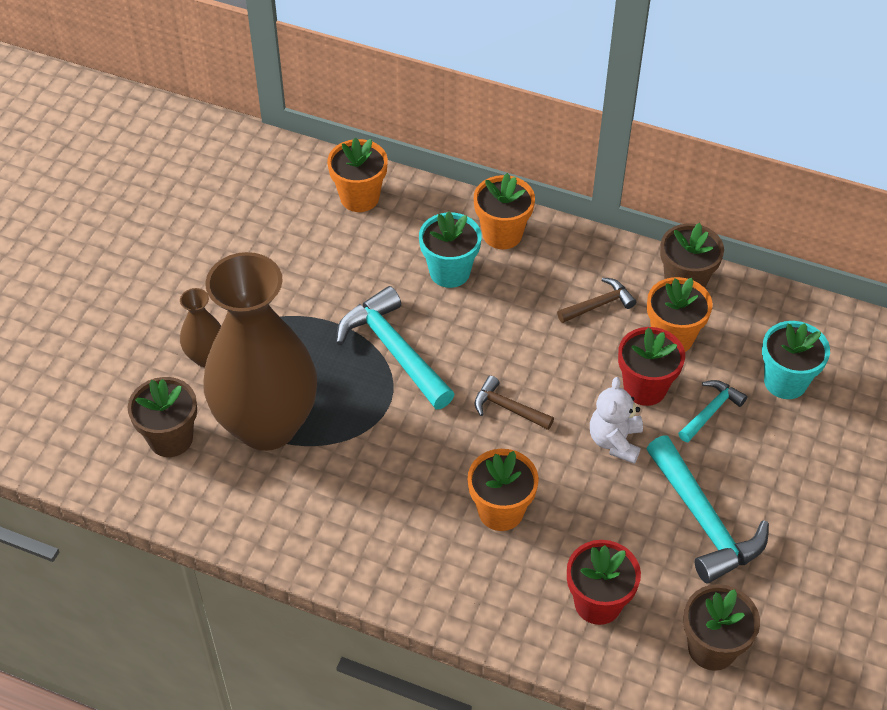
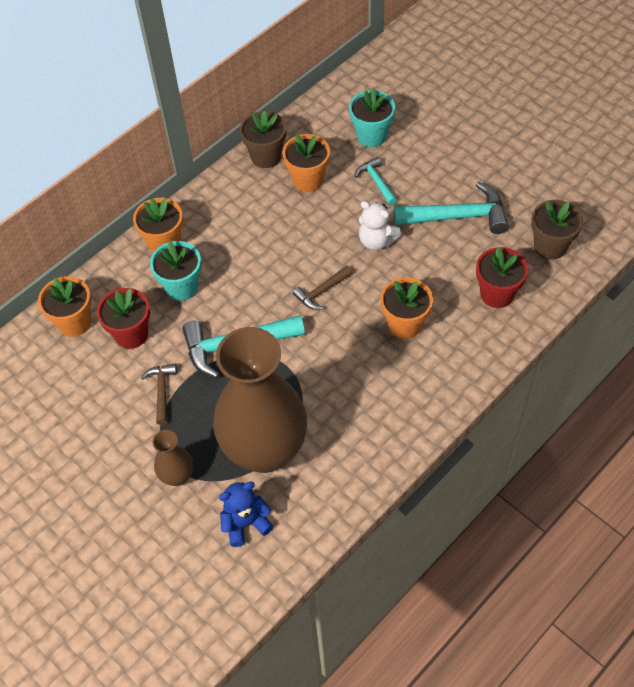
camera: 65 degrees left, 5 degrees up
(170, 438) = (246, 523): brown flower pot -> blue teddy bear
(599, 304) = (259, 209): brown hammer -> brown hammer (162, 391)
(645, 388) = (341, 209): red flower pot -> red flower pot (131, 334)

